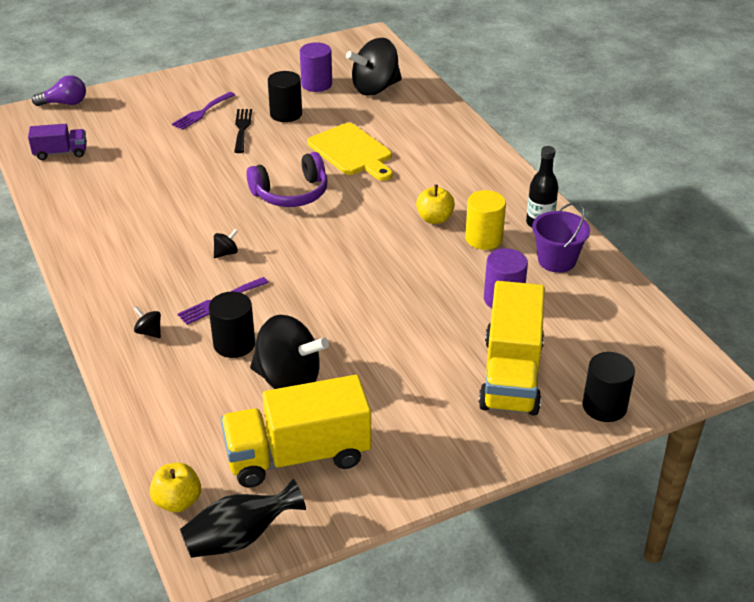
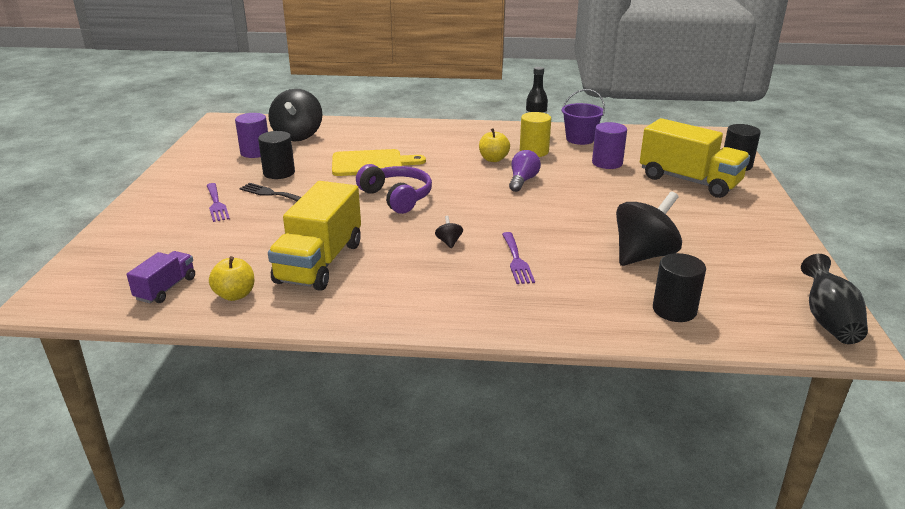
camera: 60 degrees left, 10 degrees down
(65, 103) = (73, 267): purple light bulb -> purple light bulb (522, 181)
(149, 332) = (530, 303): black spinning top -> none
(178, 501) = (774, 340): yellow apple -> yellow apple (235, 295)
(234, 344) = (580, 267): black cylinder -> black cylinder (674, 310)
(291, 193) = (397, 197): purple headphones -> purple headphones turned 45 degrees counterclockwise
(298, 455) = (738, 273): yellow truck -> yellow truck (320, 262)

